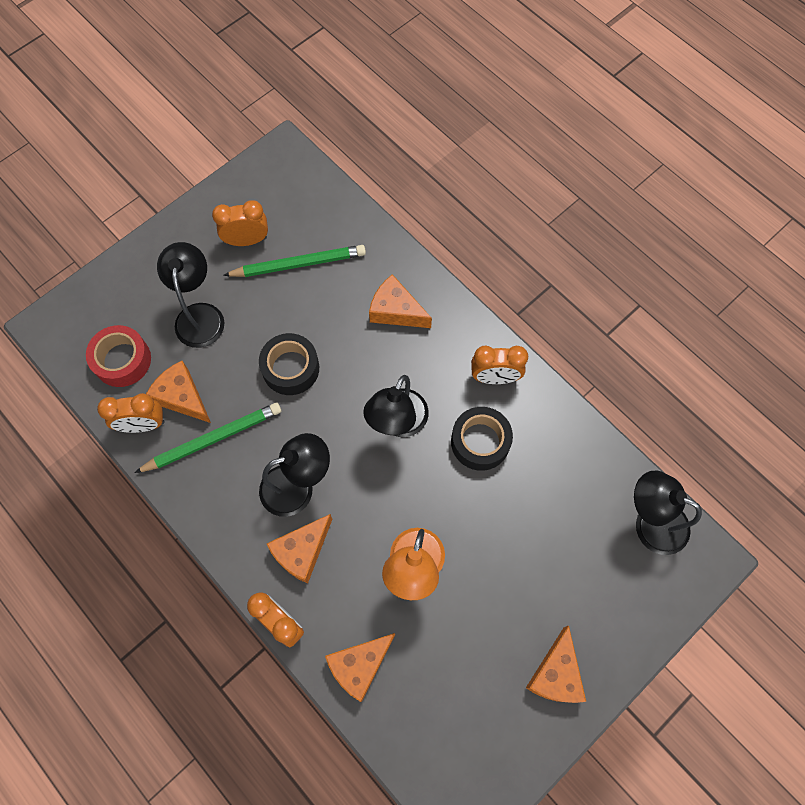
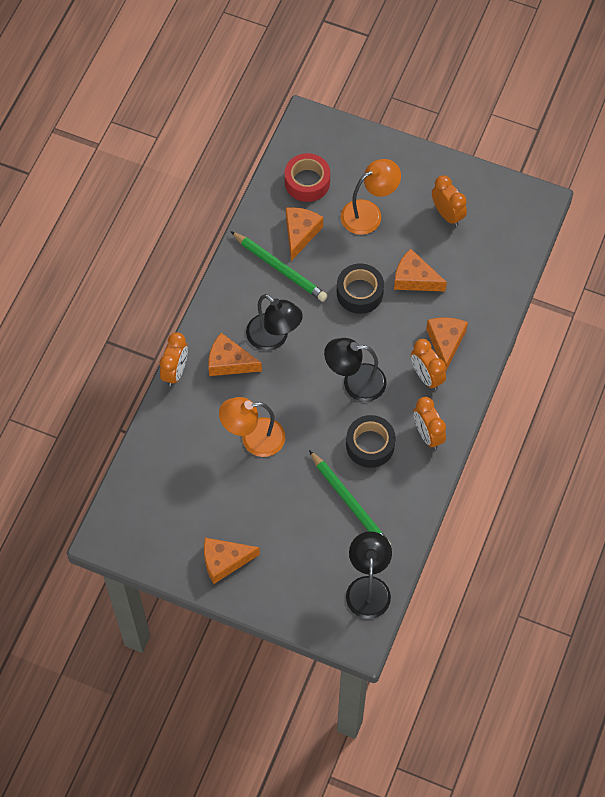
camera: 65 degrees right, 5 degrees down
(143, 424) = (267, 219): orange clock -> orange clock (426, 376)
(199, 315) = (369, 213): black lamp -> orange lamp
(299, 264) = (447, 259): green pencil -> green pencil (350, 502)
(359, 665) = (170, 433): orange cheese -> orange cheese (414, 279)

